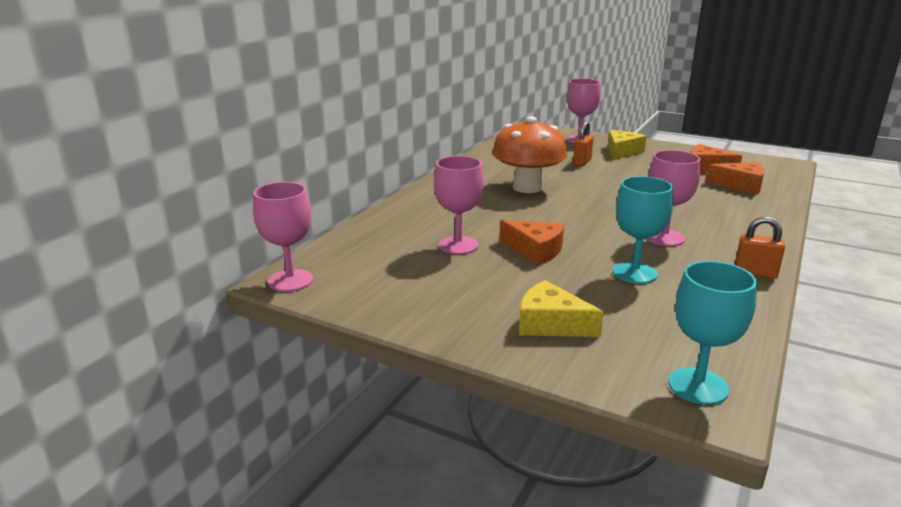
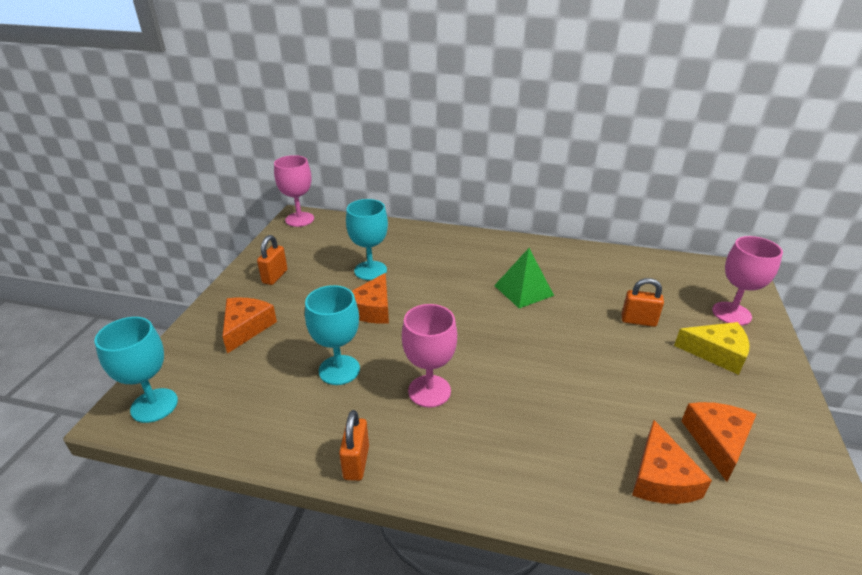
camera: 75 degrees right, 10 degrees up
(439, 303) = (275, 276): none -> orange padlock
(458, 245) = (370, 270): pink goblet -> turquoise goblet
(527, 187) = (523, 290): orange mushroom -> green pyramid
(550, 324) = (246, 328): yellow cheese -> orange cheese

